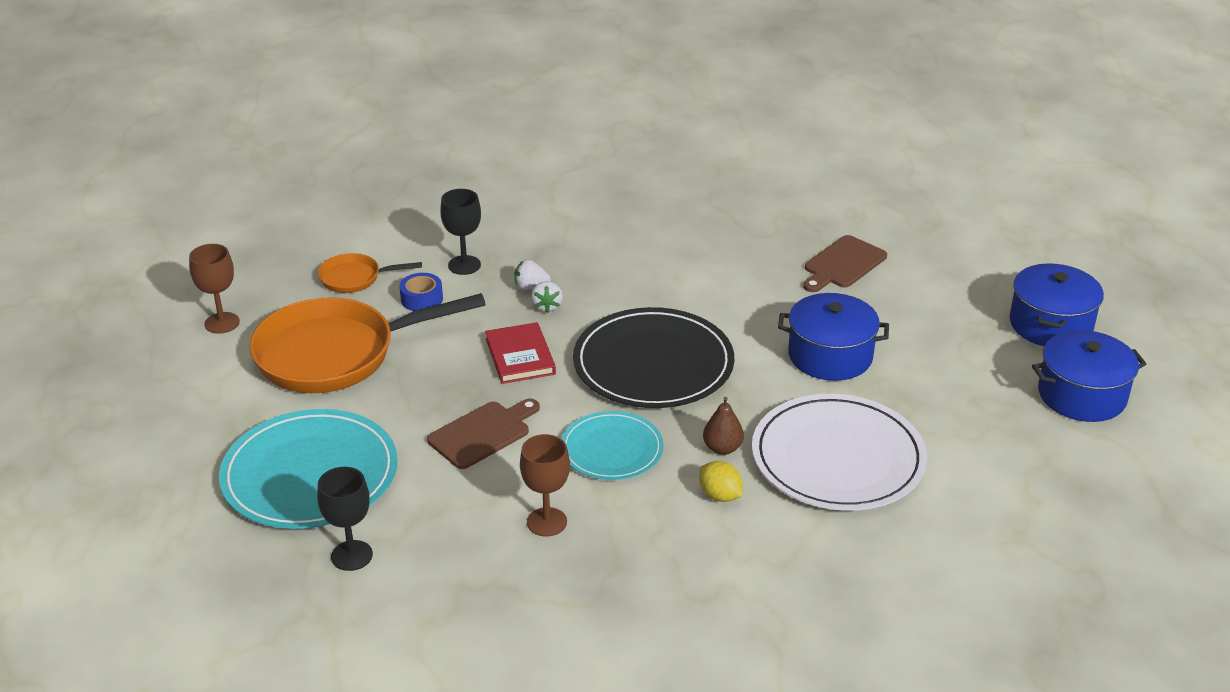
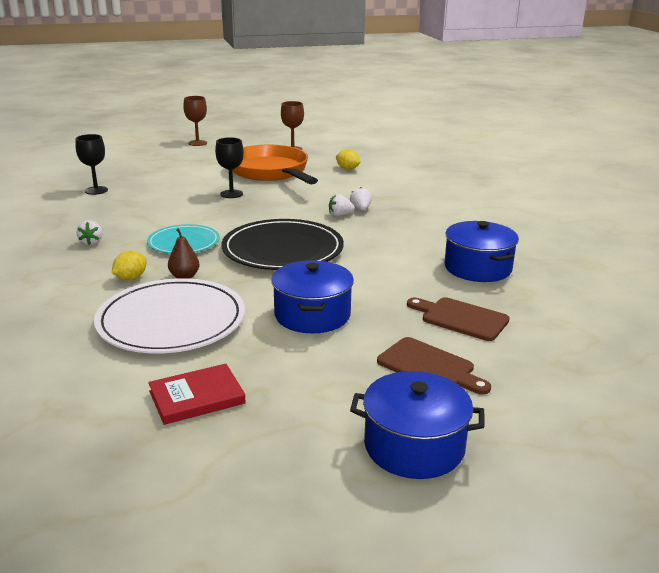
camera: 80 degrees right, 10 degrees down
(310, 474) = (163, 177): turquoise plate -> none
(354, 278) = (347, 169): orange pan -> yellow lemon
(422, 299) = (333, 184): blue tape -> none
(464, 265) = (376, 191): black goblet -> black goblet (231, 194)
(482, 433) = (200, 209): brown cutting board -> brown cutting board (429, 367)
(520, 356) = (280, 212): red book -> red book (197, 397)
(547, 522) = (113, 230): brown goblet -> brown goblet (197, 143)
(590, 542) = (91, 242): none -> white strawberry
(1082, 395) = (279, 464): blue pot -> blue pot (477, 268)

